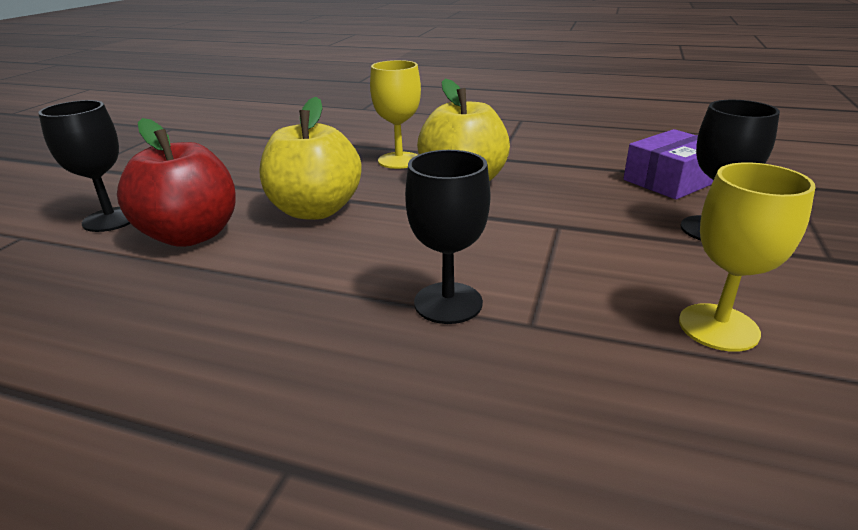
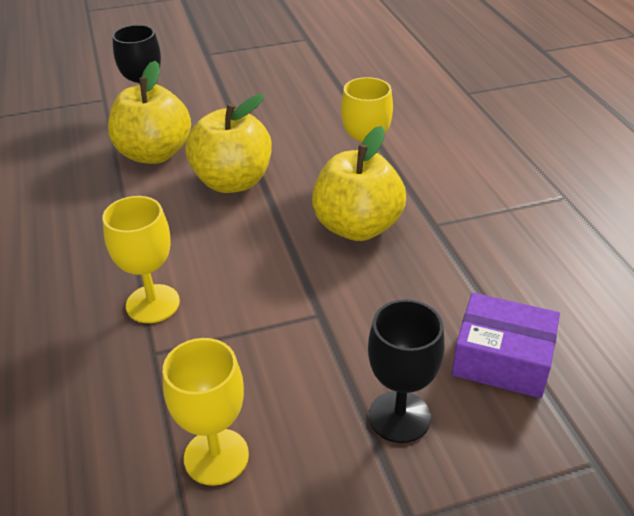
camera: 55 degrees right, 10 degrees up
(191, 235) = (154, 154): red apple -> yellow apple
(448, 303) = (153, 304): black goblet -> yellow goblet

